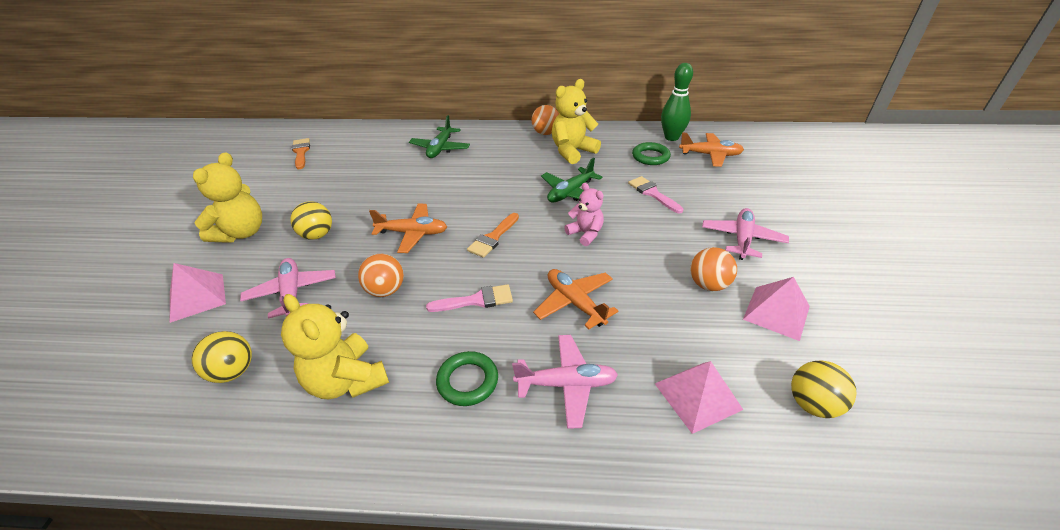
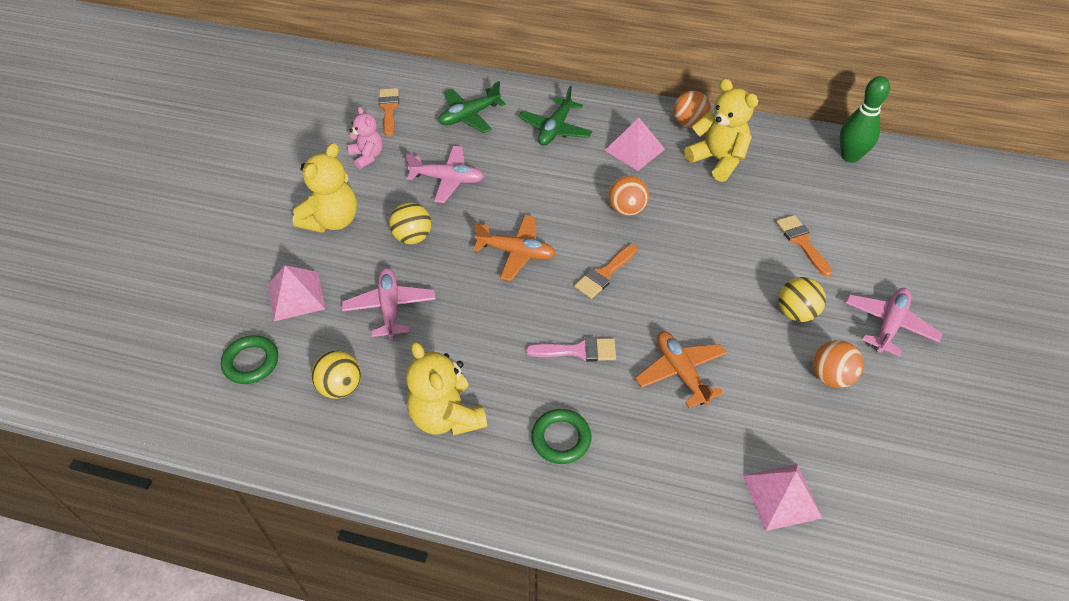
camera: 10 degrees right, 10 degrees up
(385, 290) = (485, 322): orange ball -> orange ball (626, 209)
(566, 384) = (656, 460): pink plane -> pink plane (447, 179)
(570, 193) = (703, 225): green plane -> green plane (469, 116)
(572, 151) = (717, 160): yellow teddy bear -> yellow teddy bear turned 75 degrees clockwise
(585, 234) = (709, 286): pink teddy bear -> pink teddy bear (367, 156)
(650, 157) = (814, 184): green ring -> green ring (251, 362)
(652, 193) = (802, 242): pink brush -> orange brush
(710, 155) = (891, 194): orange plane -> none
(776, 312) = (894, 423): pink pyramid -> pink pyramid (634, 149)
(812, 404) = (893, 526): yellow ball -> yellow ball (796, 313)

